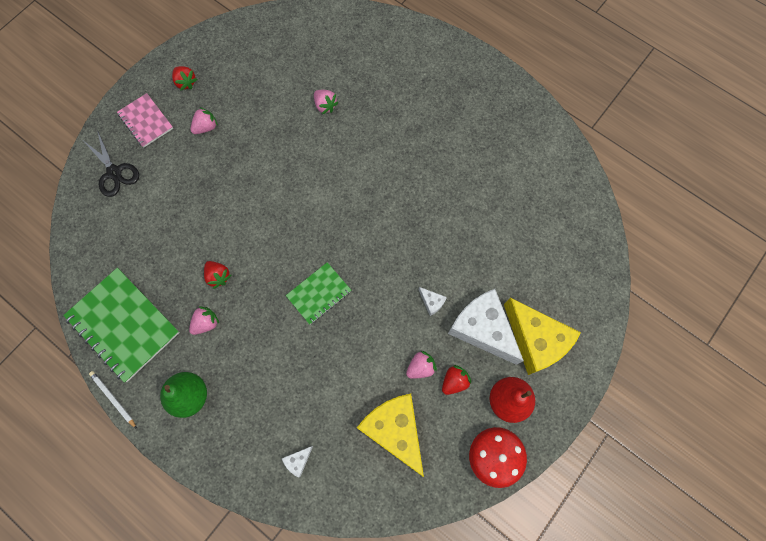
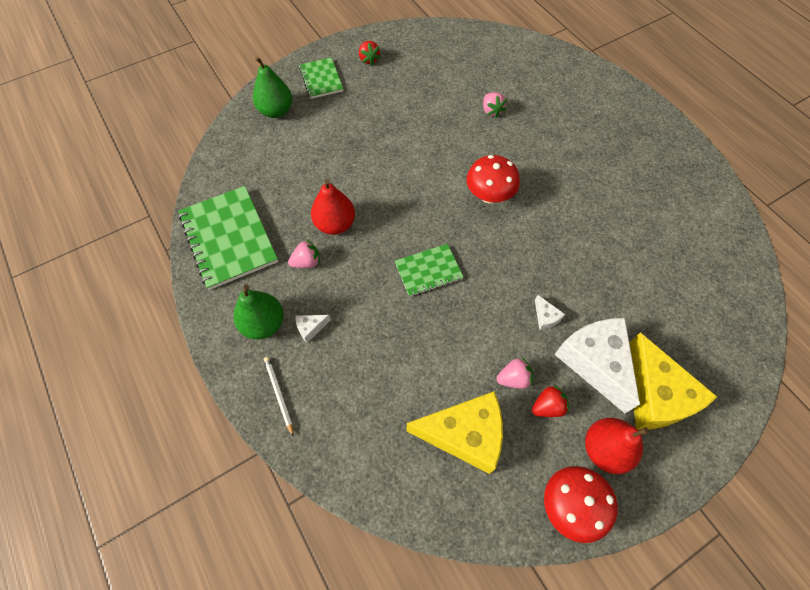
camera: 20 degrees right, 10 degrees down
(113, 399) = (189, 301): white pencil -> white pencil (279, 394)
(114, 172) = (276, 111): black scissors -> green pear
(146, 121) = (321, 79): pink notebook -> green notebook
(206, 127) = (373, 98): pink strawberry -> none
(218, 276) = (335, 224): red strawberry -> red pear
(298, 460) = (348, 428): white cheese -> white cheese (311, 328)
(350, 199) = (489, 195): none -> red mushroom
(394, 430) = (464, 434): yellow cheese -> yellow cheese turned 105 degrees clockwise

